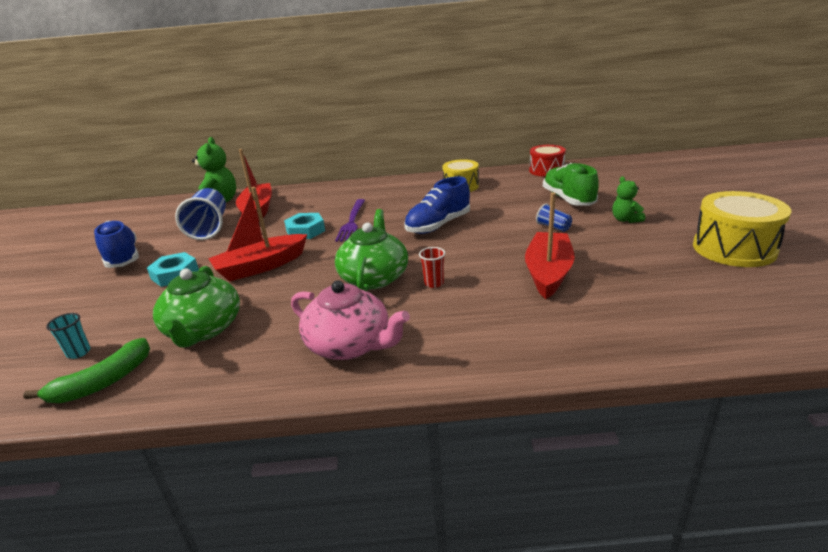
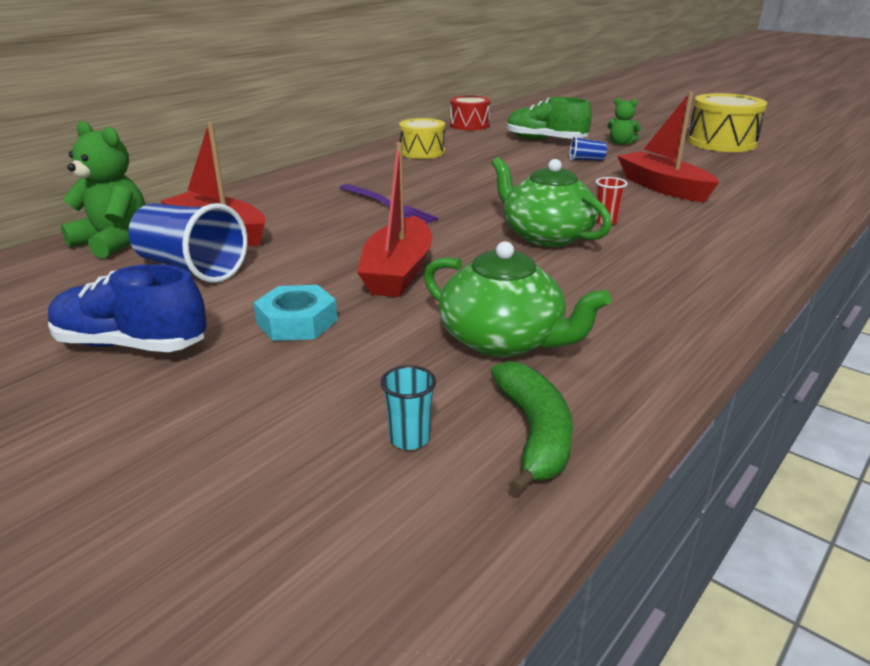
camera: 50 degrees left, 0 degrees up
(305, 231) = (354, 228): turquoise nut -> none
(350, 345) = (667, 282): pink teapot -> none
(438, 225) = (489, 184): blue shoe -> none

